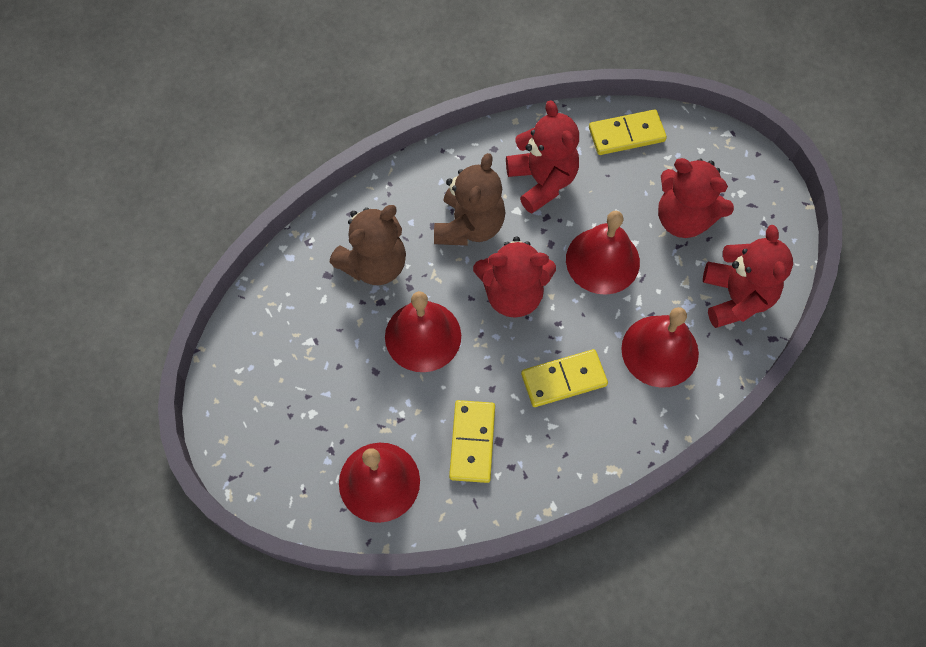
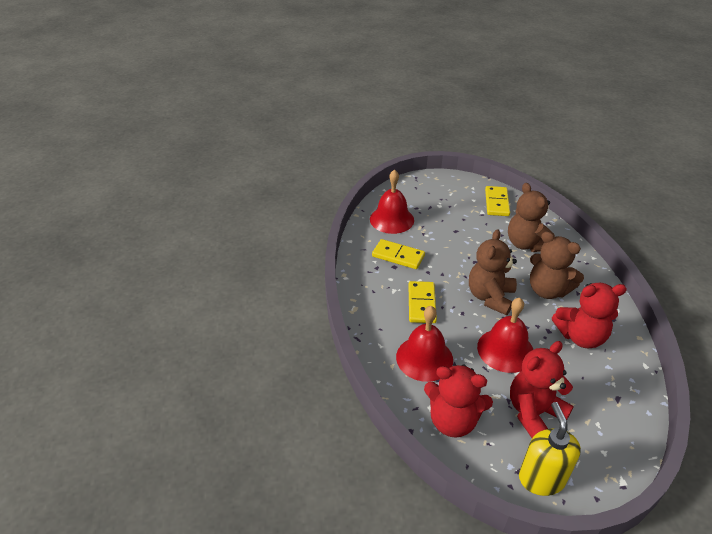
camera: 110 degrees right, 25 degrees down
(423, 336) = (472, 252): red bell -> none
(513, 294) = (490, 297): red teddy bear -> brown teddy bear
(626, 135) = (623, 402): yellow domino -> yellow domino (496, 203)
(762, 202) = (541, 478): none -> yellow soap dispenser

